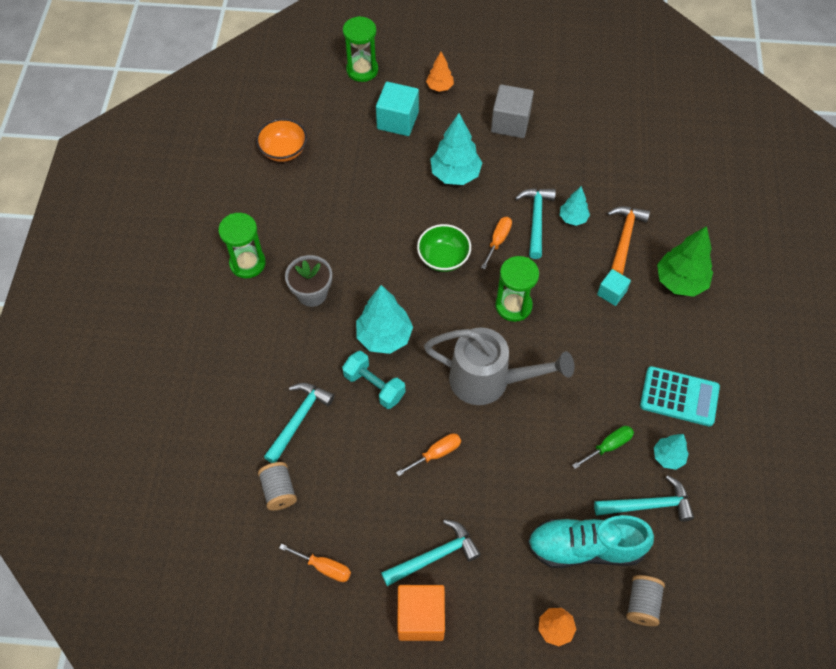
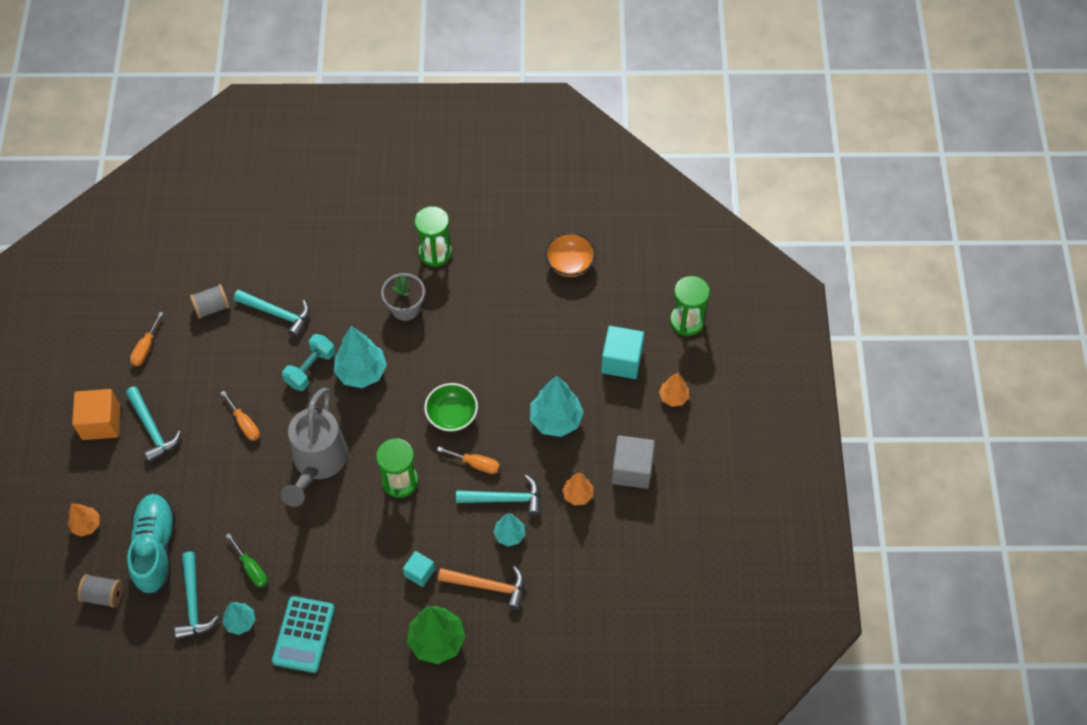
camera: 85 degrees right, 0 degrees up
(534, 164) = (577, 495): none -> orange tree

